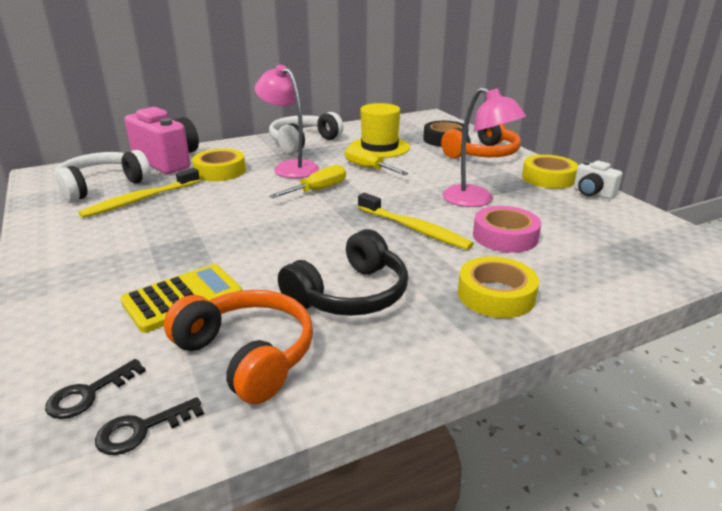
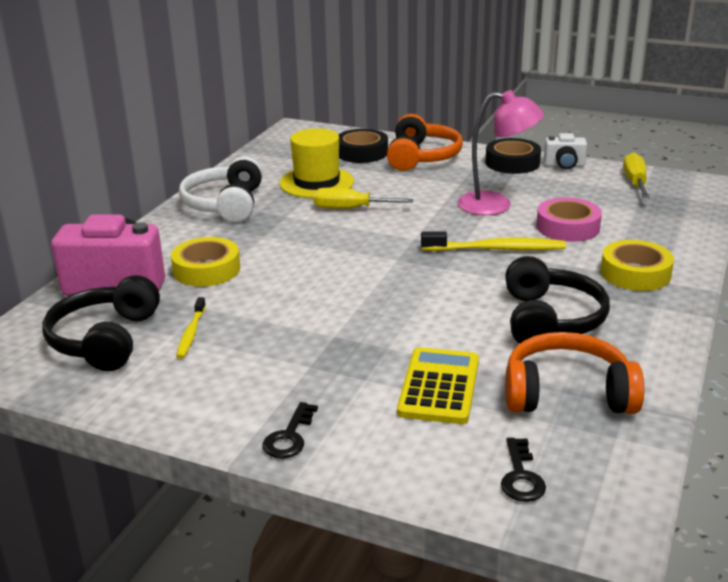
camera: 40 degrees left, 0 degrees up
(102, 186) = (106, 340): white headphones -> black headphones
(140, 200) = (191, 333): yellow toothbrush -> yellow toothbrush, size x0.59
(142, 429) = (599, 469): black key -> black key (289, 436)
(290, 167) = (272, 236): pink lamp -> none
(318, 190) = (349, 248): yellow screwdriver -> yellow screwdriver (635, 182)
(548, 178) = (512, 163): yellow tape -> black tape

